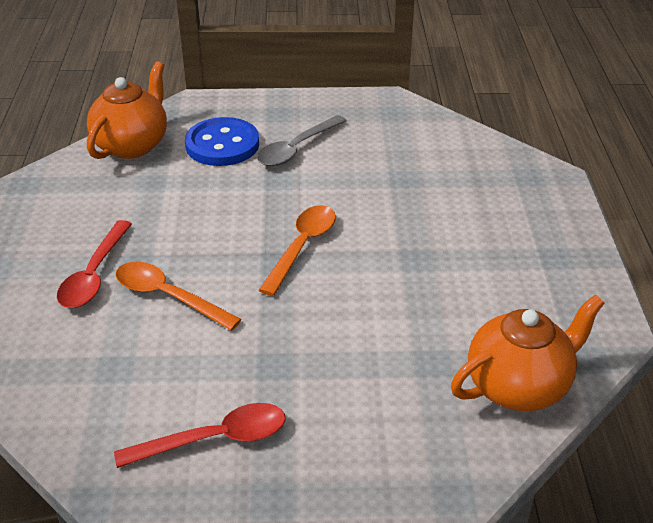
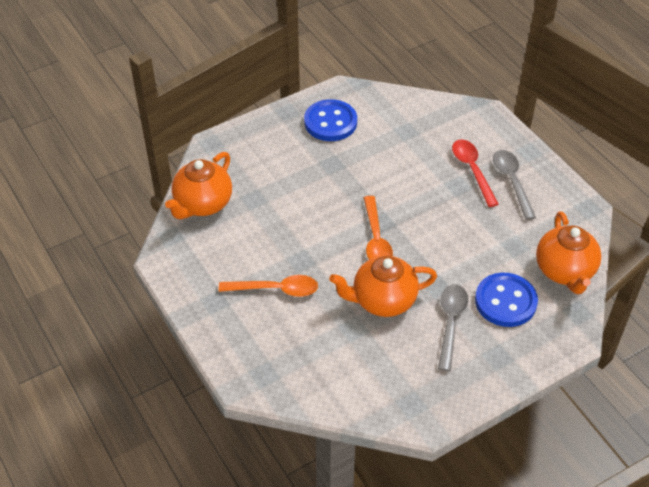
camera: 150 degrees right, 10 degrees up
(65, 242) = (512, 181): none -> grey spoon
(168, 296) = (420, 175): orange spoon -> orange spoon (276, 289)
(215, 439) = (330, 122): red spoon -> blue button
(350, 189) = (382, 301): none -> orange teapot

